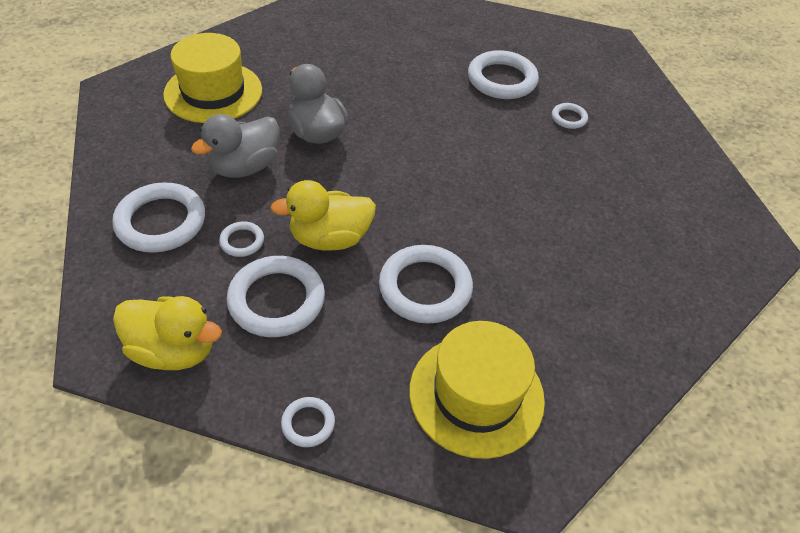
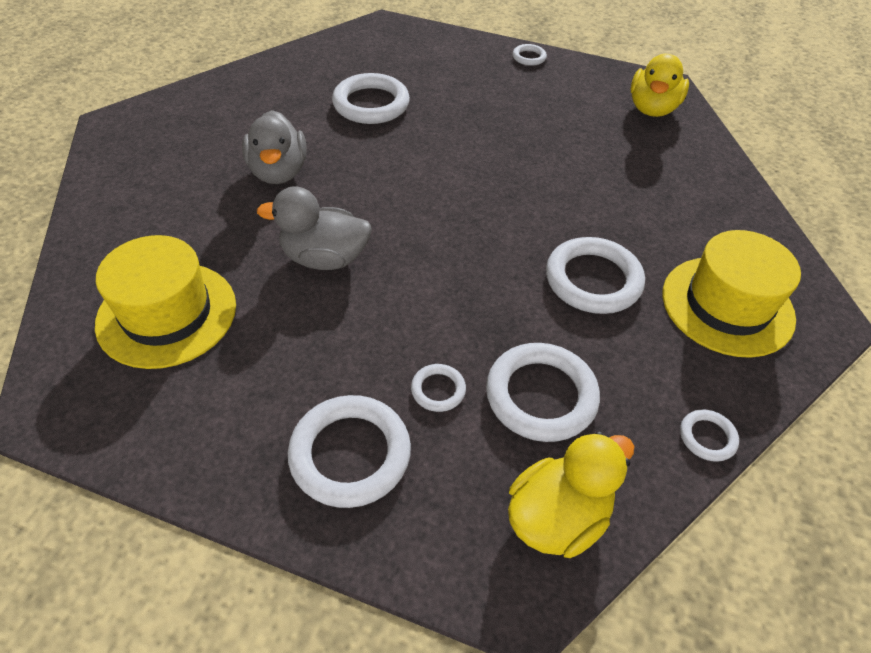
camera: 55 degrees left, 0 degrees up
(245, 167) = (324, 339): grey duck -> grey duck (278, 172)
(330, 238) = (485, 317): yellow duck -> yellow duck (652, 109)
(569, 118) = (456, 95): white ring -> white ring (529, 57)

